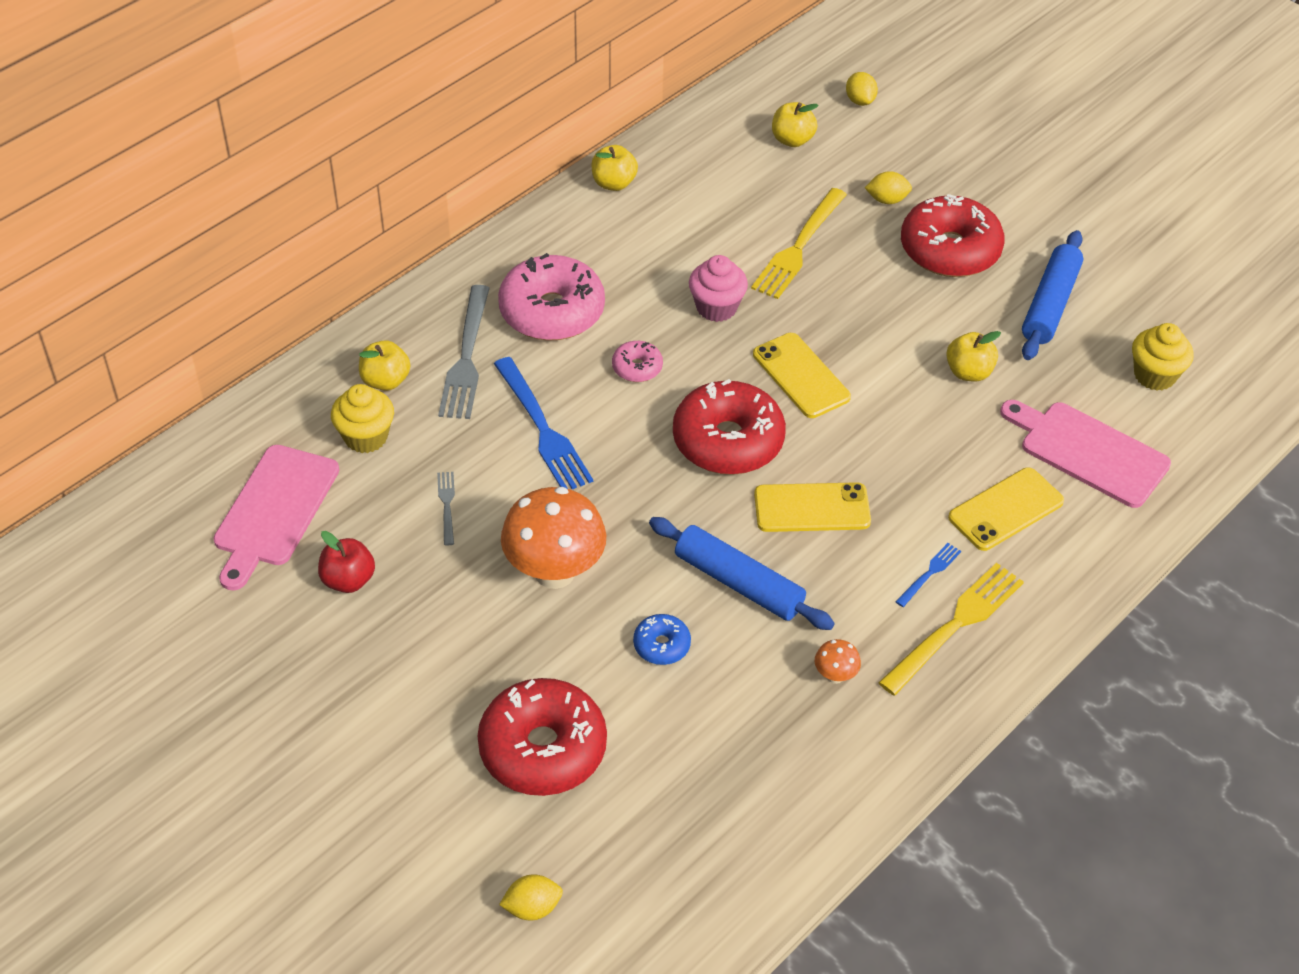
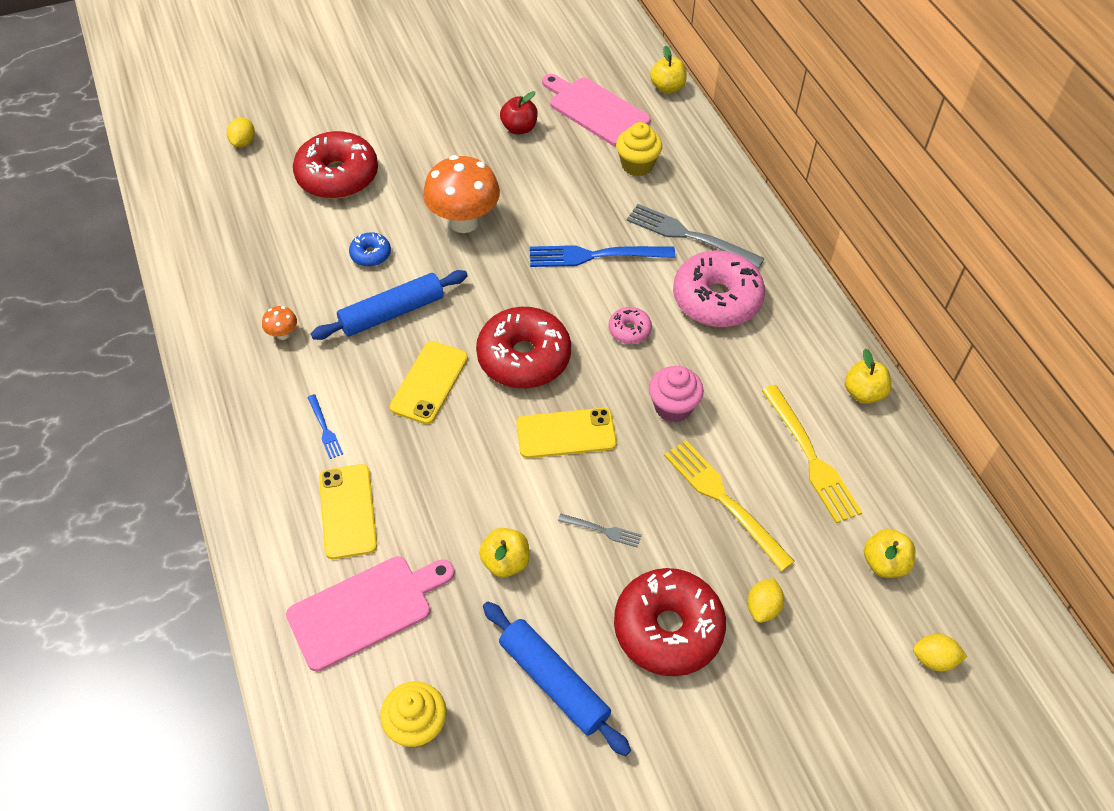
camera: 115 degrees right, 5 degrees up
(385, 381) = (686, 188): yellow apple -> yellow apple (667, 87)
(446, 504) = (554, 187): grey fork -> grey fork (603, 530)
(955, 624) = (272, 423): yellow fork -> yellow fork (811, 458)

